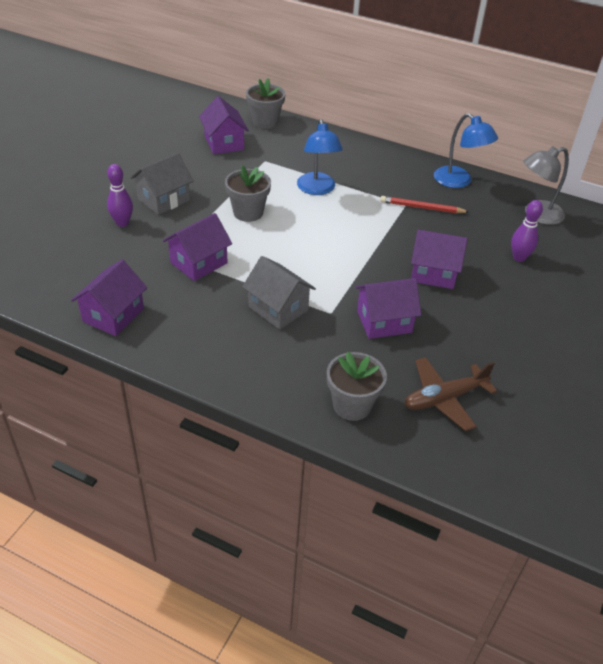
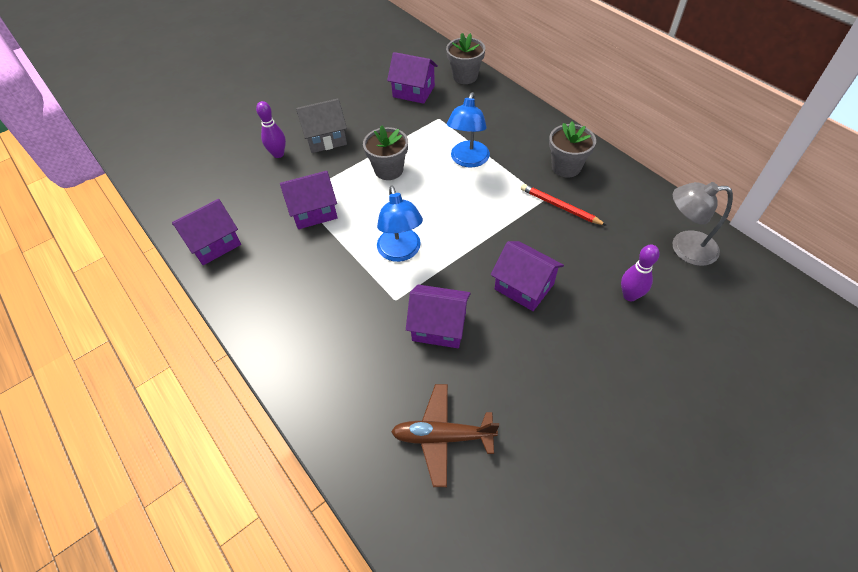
camera: 30 degrees right, 10 degrees up
(224, 143) = (413, 91): purple house -> purple house turned 75 degrees counterclockwise
(278, 308) = (351, 280): grey house -> none
(352, 405) = (350, 409): grey flower pot -> grey flower pot (566, 167)
(458, 181) = (619, 185): blue lamp -> blue lamp (401, 252)

